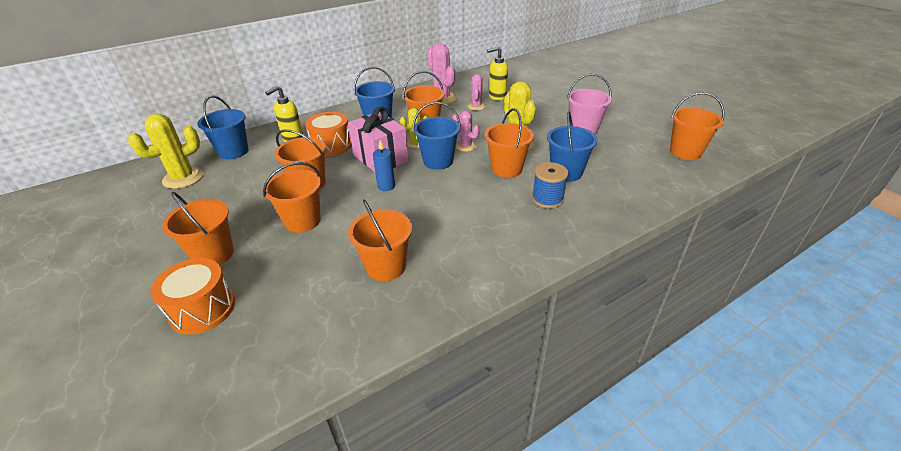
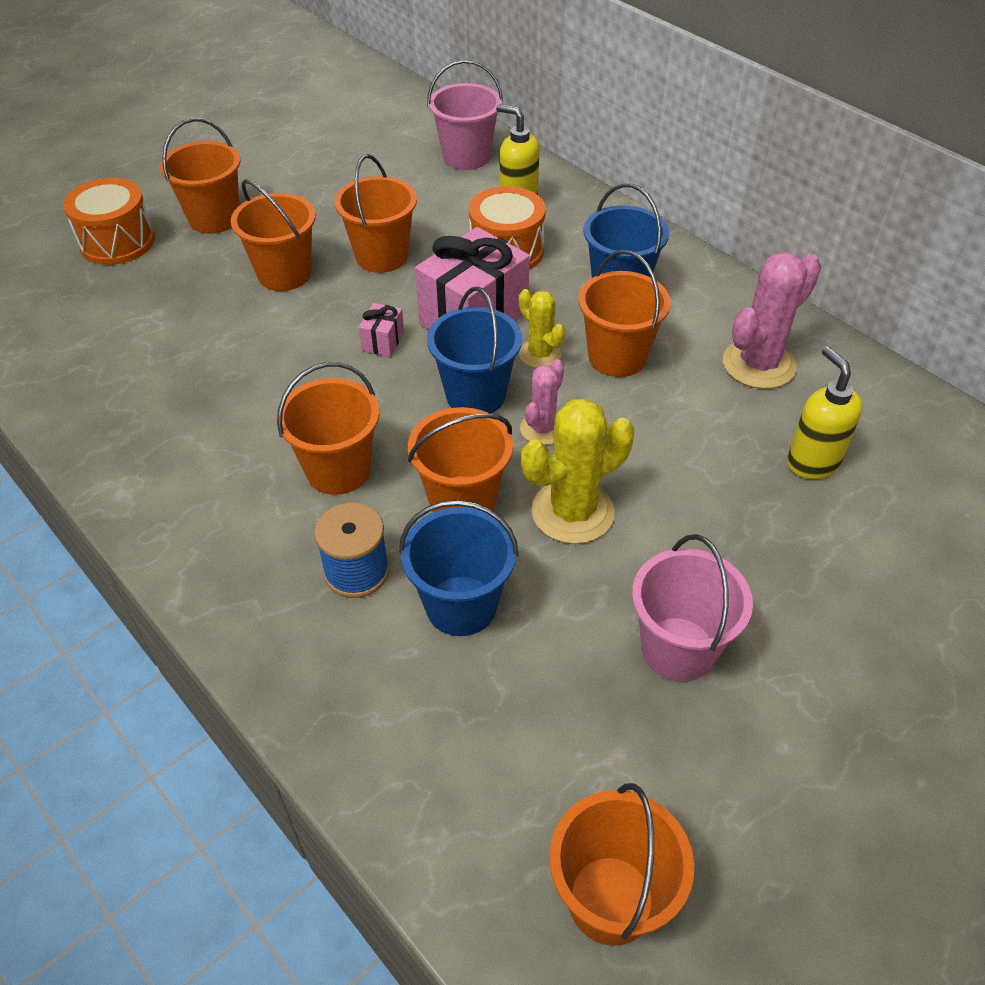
camera: 80 degrees right, 10 degrees up
(183, 178) = (386, 138): yellow cactus -> none
(233, 152) = (466, 157): blue bucket -> pink bucket
(386, 186) = (383, 341): blue candle -> pink gift
(386, 267) = (176, 379): orange bucket -> orange bucket (338, 470)
(476, 106) = (739, 428): pink cactus -> none

